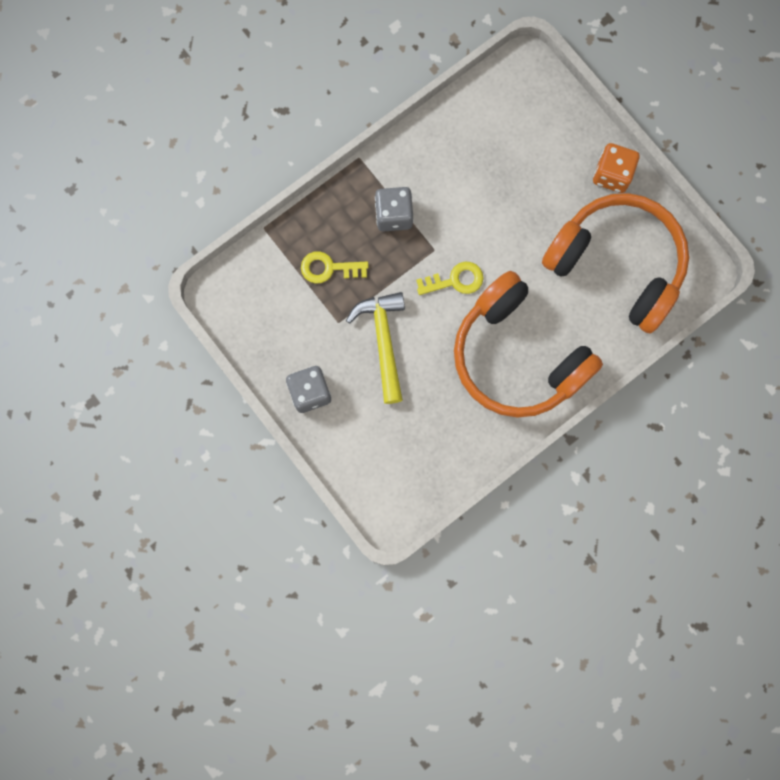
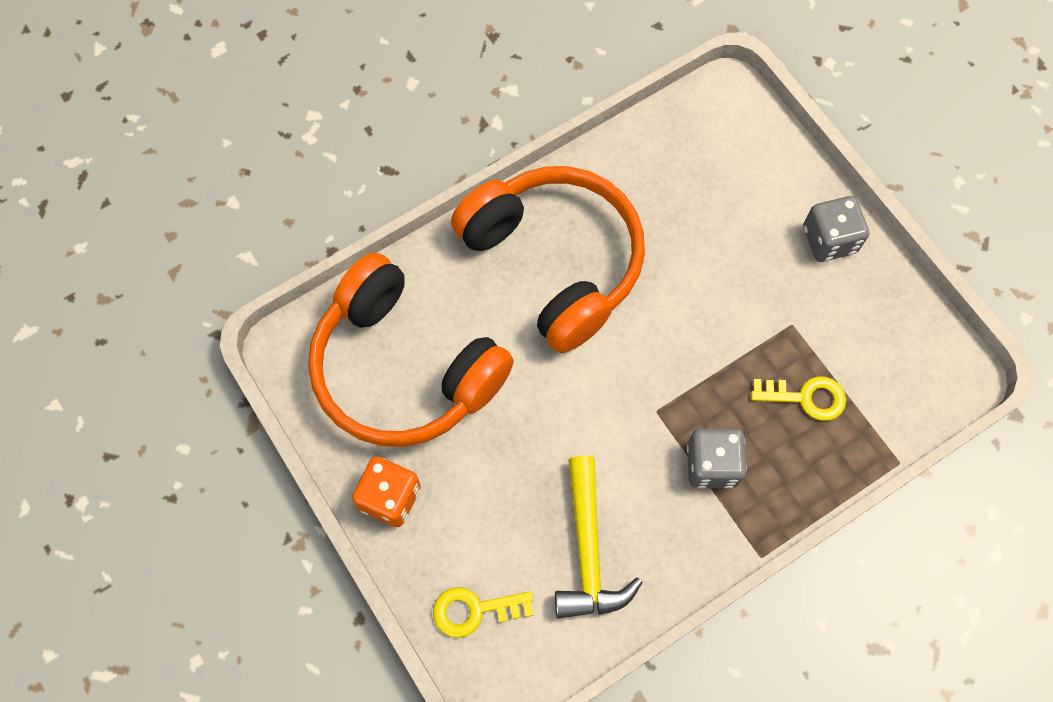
camera: 175 degrees left, 10 degrees down
(383, 341) = (732, 295): yellow hammer -> yellow hammer (588, 551)
(455, 280) = (630, 366): yellow key -> yellow key (475, 610)

